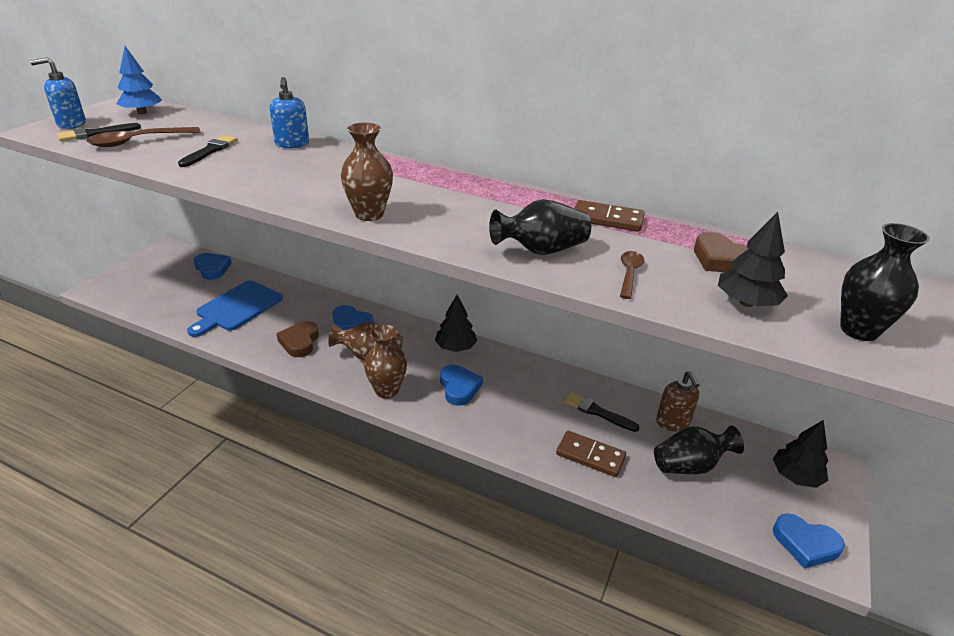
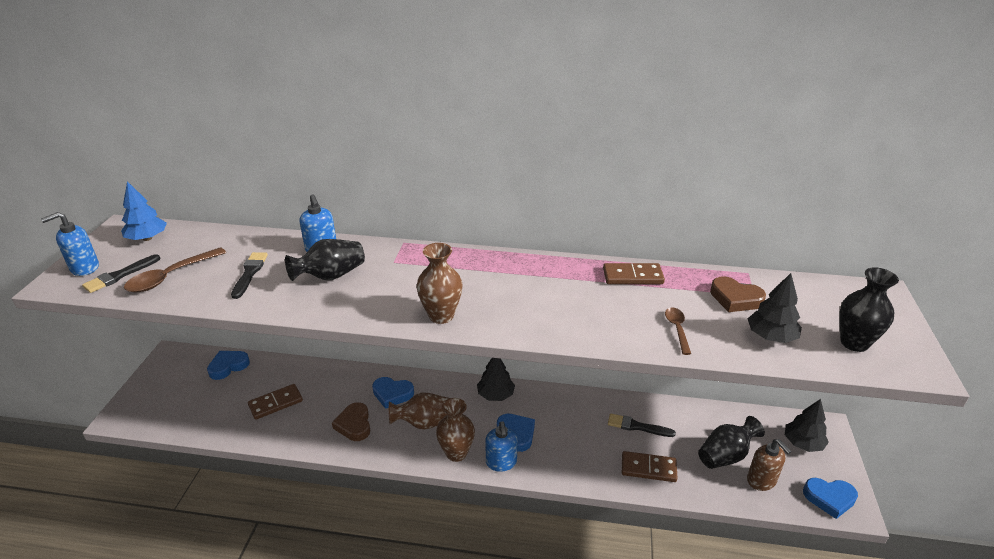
camera: 15 degrees left, 0 degrees up
(212, 268) = (228, 366): blue heart -> blue heart turned 75 degrees counterclockwise
(237, 308) = (276, 403): blue cutting board -> brown domino
(429, 410) = (501, 462): none -> blue soap dispenser
(541, 250) = (600, 321): black vase -> black vase (330, 276)
(673, 422) = (698, 420): brown soap dispenser -> brown soap dispenser (761, 480)

